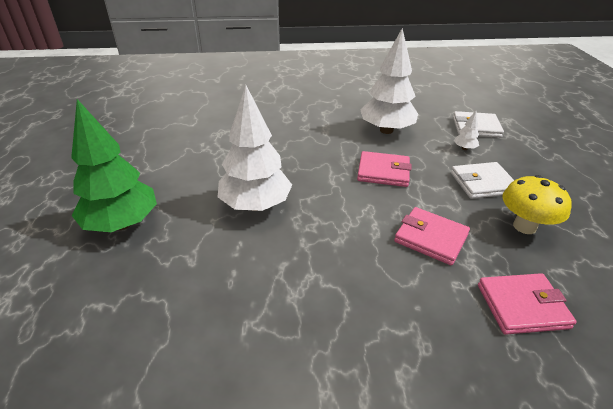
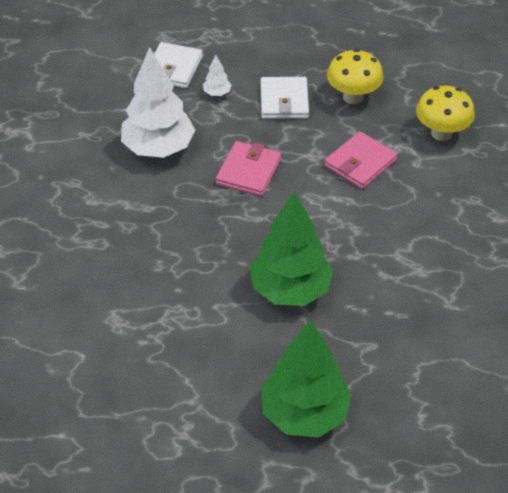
camera: 80 degrees left, 10 degrees up
(256, 205) = (290, 289): white tree -> green tree
(522, 306) = (441, 133): pink wallet -> yellow mushroom

